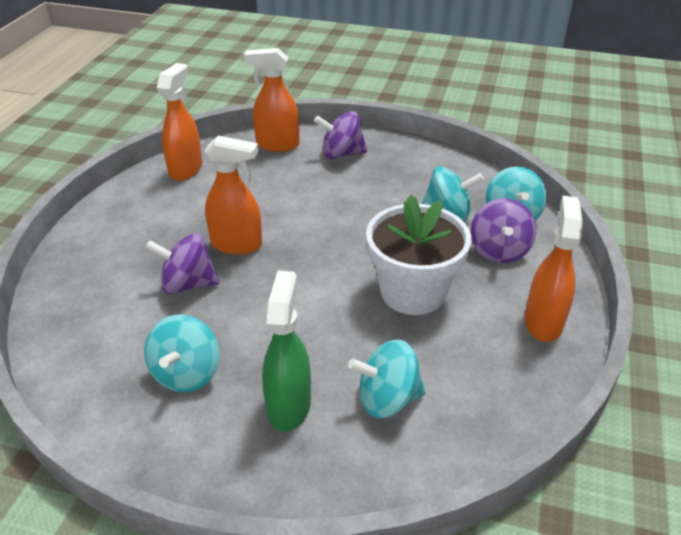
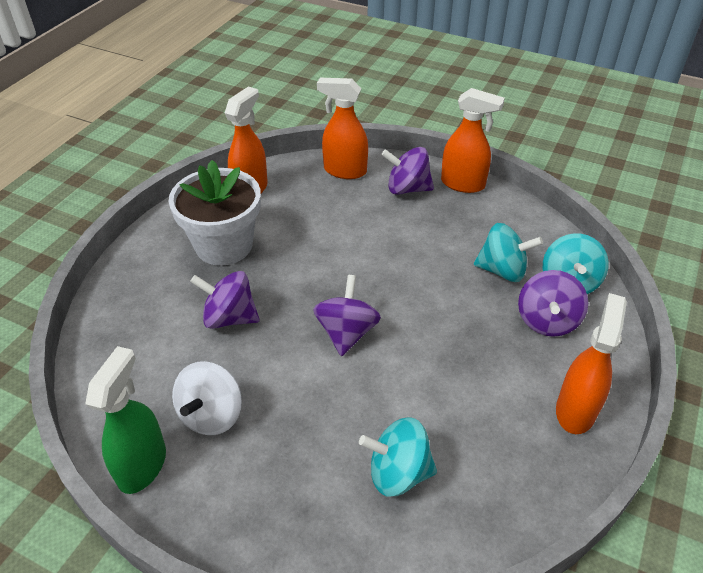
camera: 10 degrees right, 5 degrees up
(187, 373) = (211, 415): turquoise spinning top -> white spinning top
(237, 244) = (284, 280): orange spray bottle -> orange spray bottle (463, 184)
(289, 405) = (301, 464): green spray bottle -> green spray bottle (142, 465)
(309, 283) = (346, 333): none -> purple spinning top
(413, 292) = (448, 356): white flower pot -> white flower pot (224, 245)

